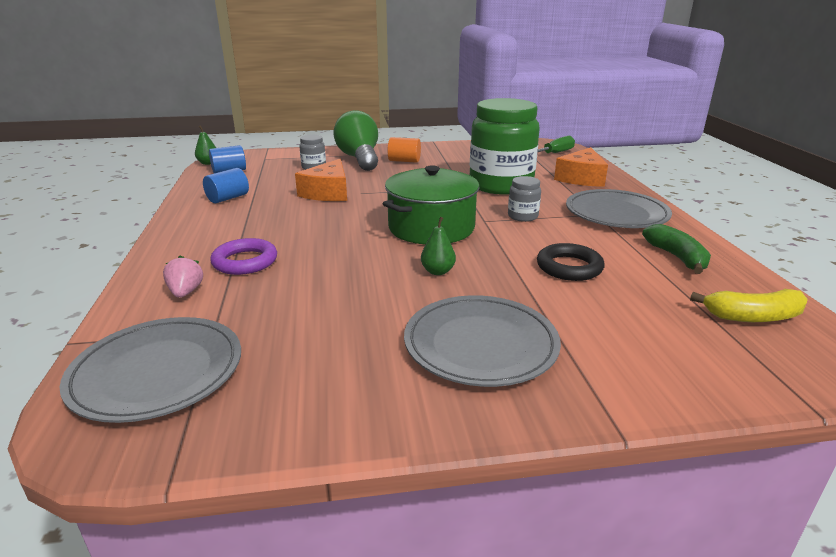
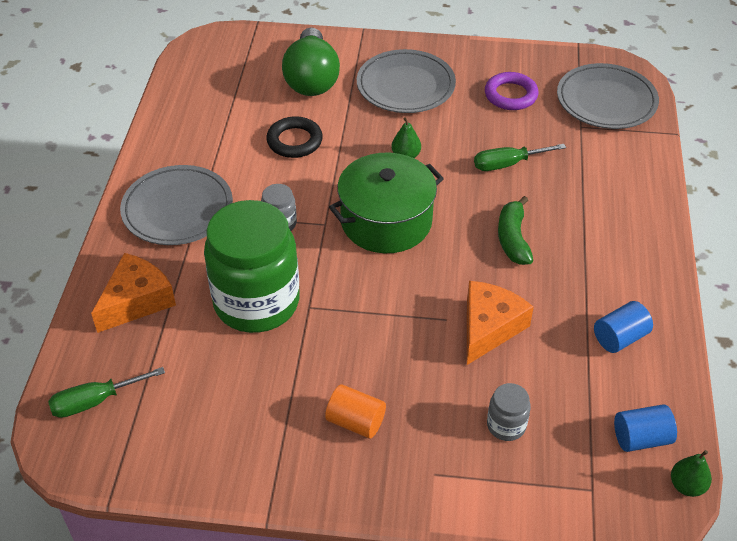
camera: 165 degrees left, 20 degrees up
(186, 292) = (613, 168): pink strawberry -> none
(245, 261) = (573, 199): purple ring -> purple ring (510, 95)
(318, 279) = (507, 164): none -> green screwdriver
(359, 158) = (427, 450): green light bulb -> green light bulb (312, 79)
(677, 257) = (194, 136): green banana -> green banana (513, 239)
(752, 317) = (213, 75): yellow banana -> none

